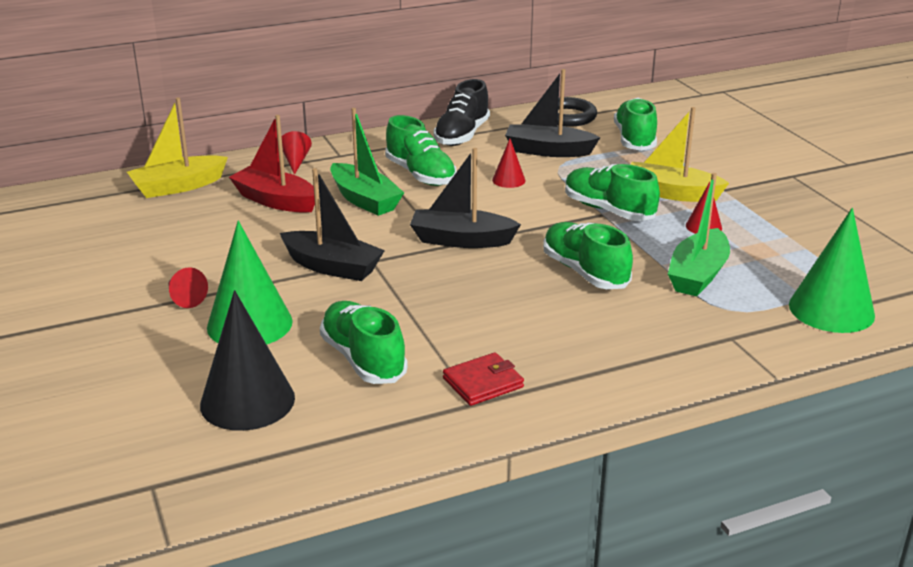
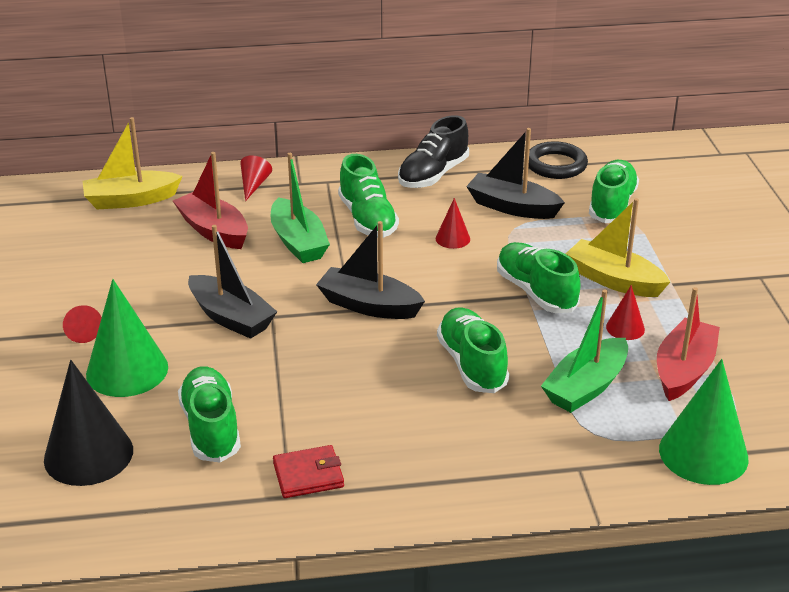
camera: 15 degrees right, 5 degrees up
(774, 251) = (684, 370): none -> red boat

